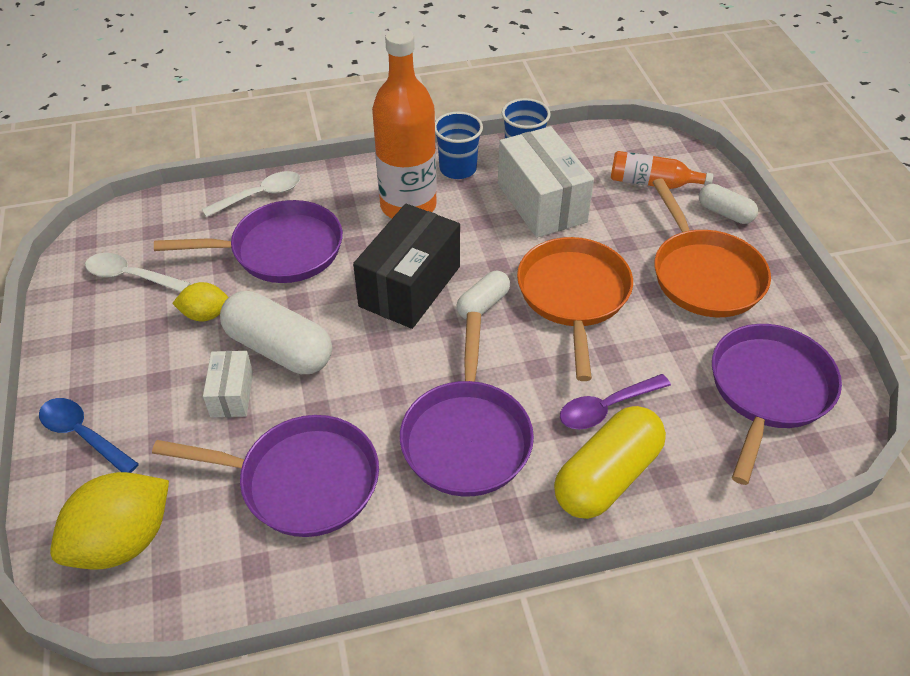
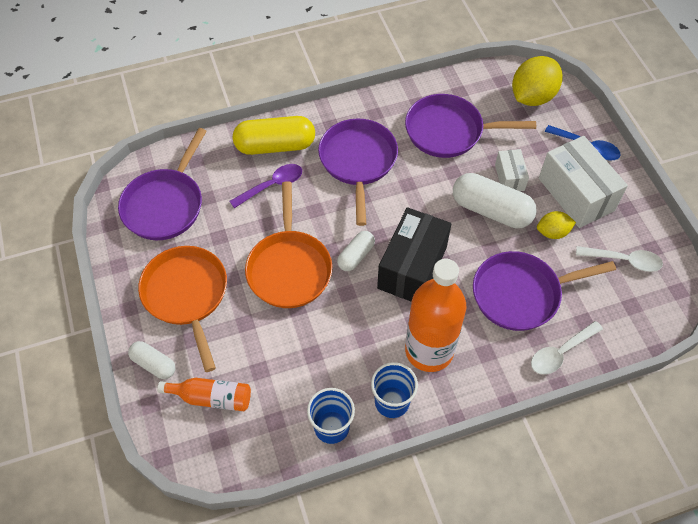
camera: 175 degrees right, 10 degrees up
(541, 202) = (313, 364): white box -> white box (576, 194)
(607, 476) = (275, 145): yellow capsule -> yellow capsule turned 45 degrees clockwise

